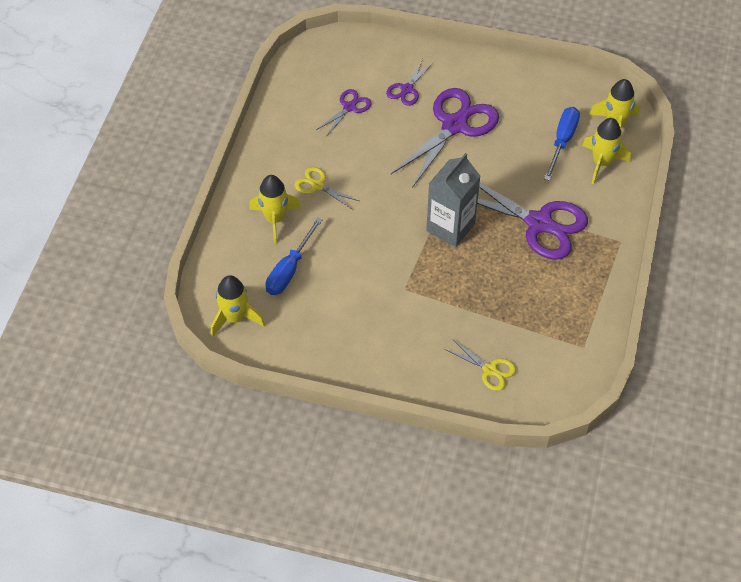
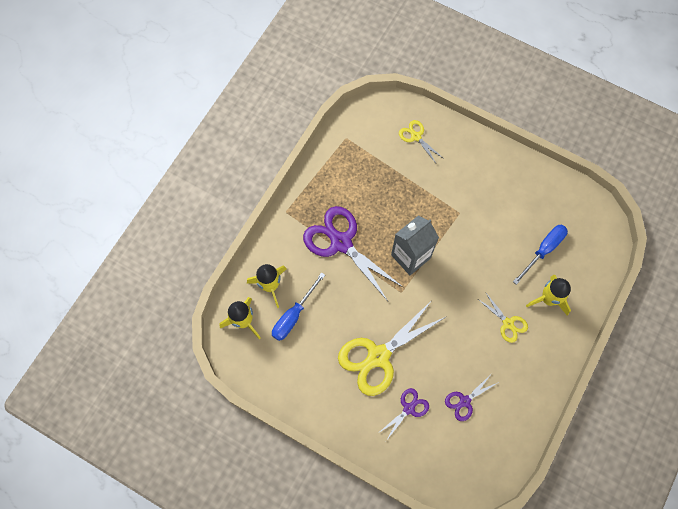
camera: 165 degrees left, 15 degrees up
(235, 318) = (590, 219): yellow rocket -> none
(454, 125) = (378, 356): purple scissors -> yellow scissors

